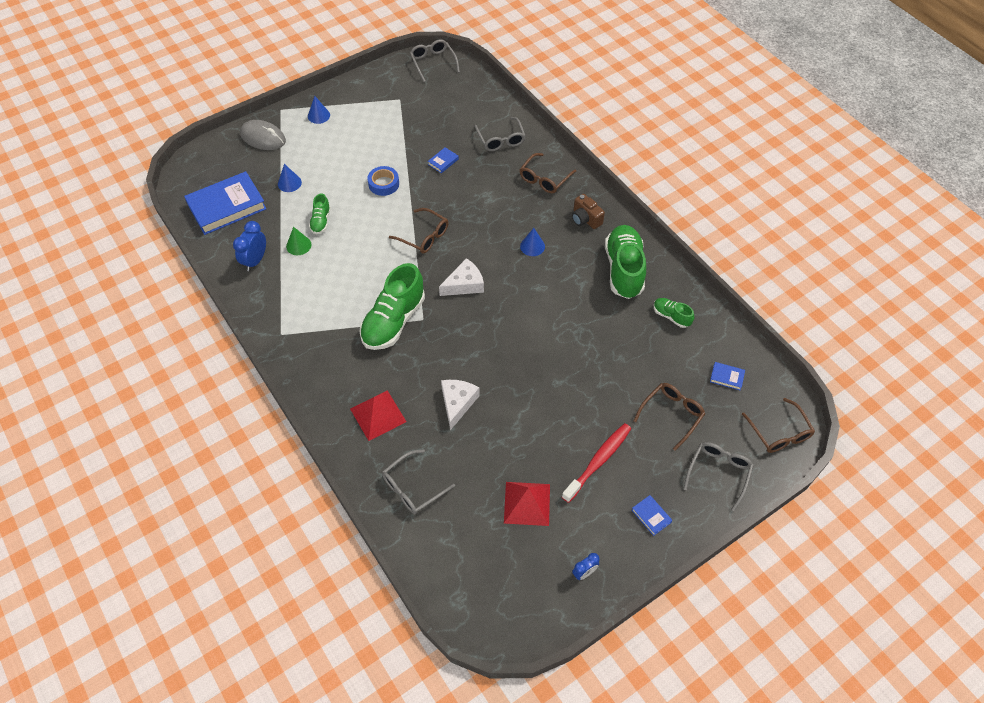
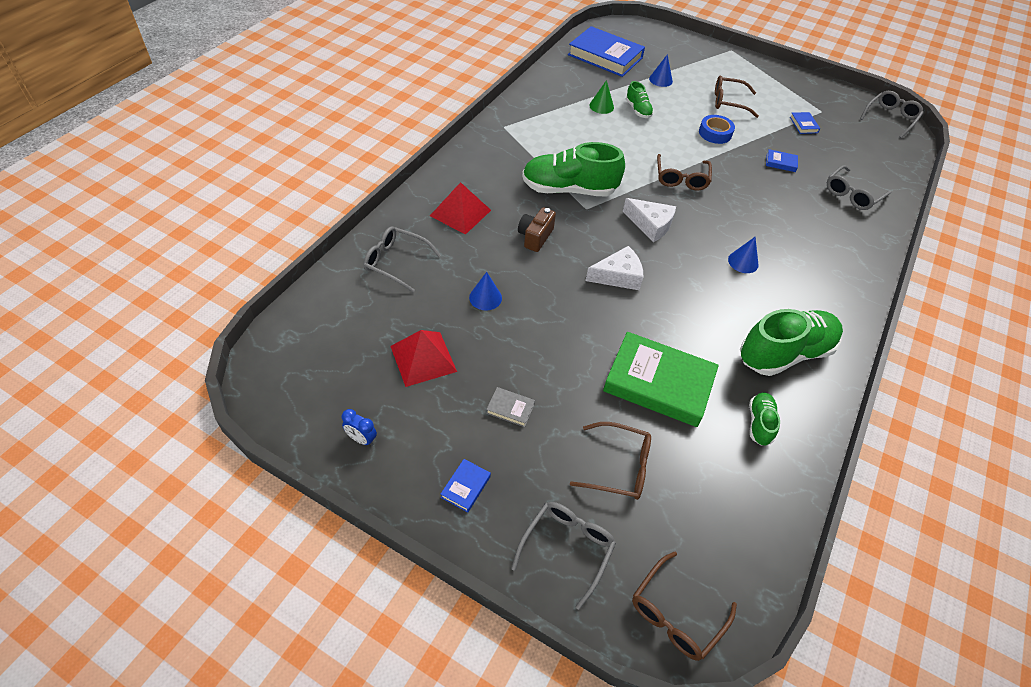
camera: 60 degrees right, 5 degrees down
(255, 261) = (565, 88): blue clock -> none
(263, 137) = (692, 51): grey mouse -> none
(318, 115) = (748, 71): blue cone -> blue cone (485, 297)
(321, 221) = (638, 110): green shoe -> green shoe turned 90 degrees counterclockwise
(457, 403) = (508, 264): white cheese -> white cheese (618, 276)
(544, 178) = (839, 244): brown glasses -> brown glasses (729, 102)
(585, 219) = (821, 296): brown camera -> brown camera (535, 237)
(598, 461) = (510, 409): red toothbrush -> grey book
(616, 357) = (658, 383): none -> green book
(718, 473) = (566, 549): grey glasses -> grey glasses turned 60 degrees counterclockwise
(726, 377) = (717, 516): blue book -> blue book (803, 125)

